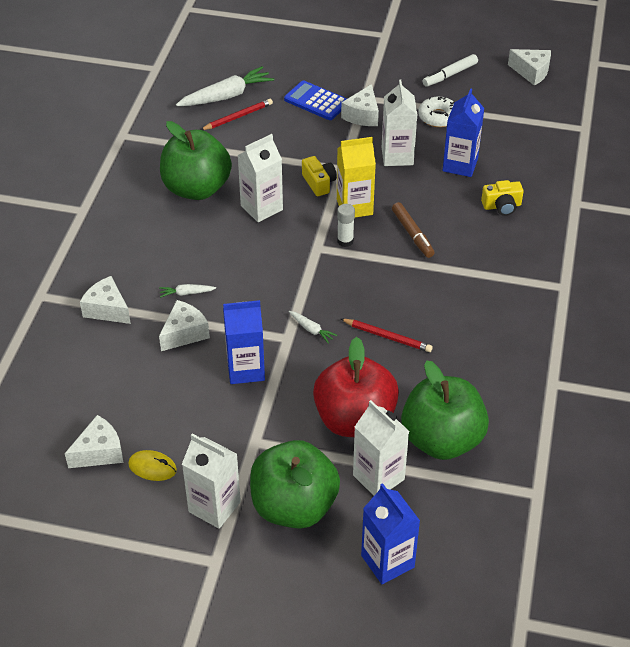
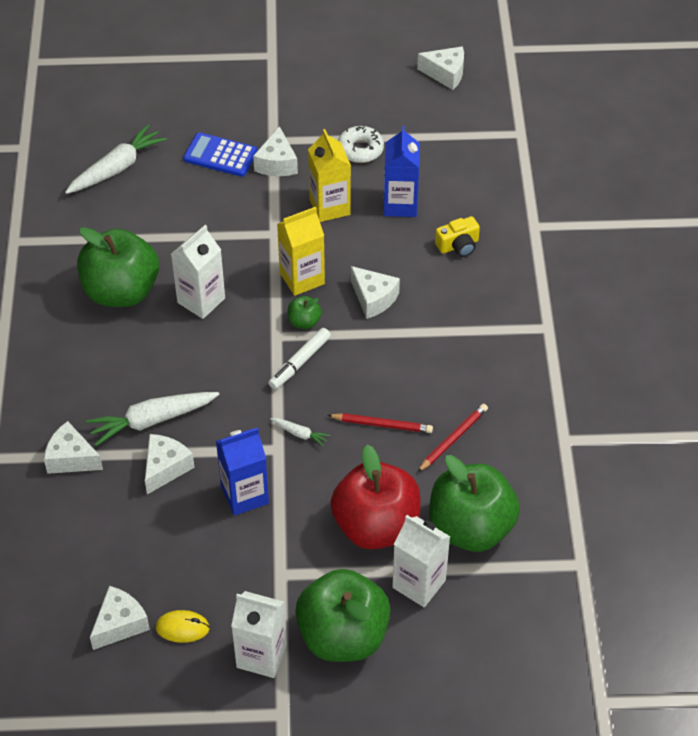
camera: 15 degrees left, 5 degrees up
(186, 293) = (152, 420): white carrot -> white carrot, size x2.13
(238, 117) = (139, 192): red pencil -> red pencil (453, 439)
(319, 183) = (254, 257): yellow camera -> none
(345, 241) = (304, 322): white glue stick -> green apple
(387, 561) = (454, 671): blue carton -> none
(397, 156) = (330, 207): white carton -> yellow carton
(412, 234) = (373, 298): brown marker -> white cheese
(450, 75) = (358, 94): white marker -> white marker (300, 363)

